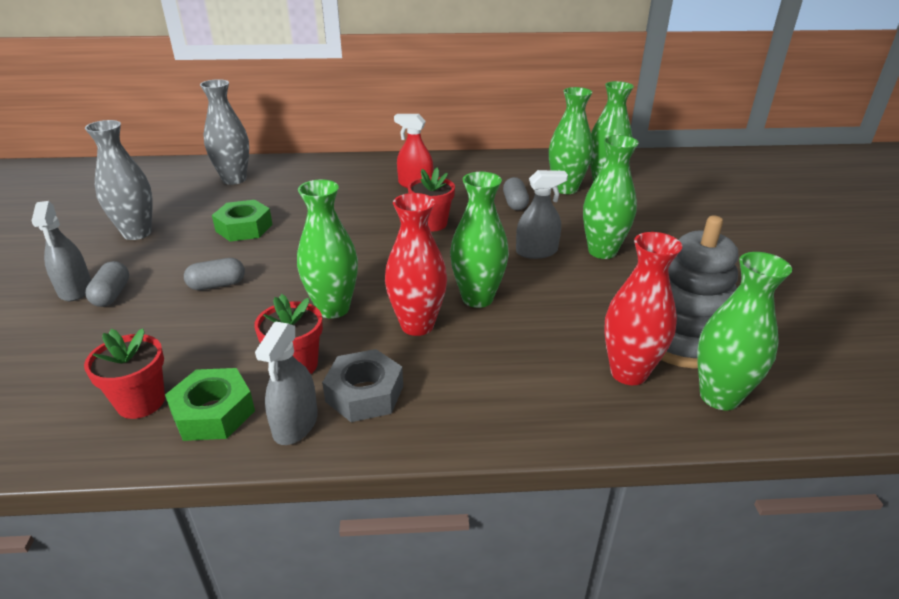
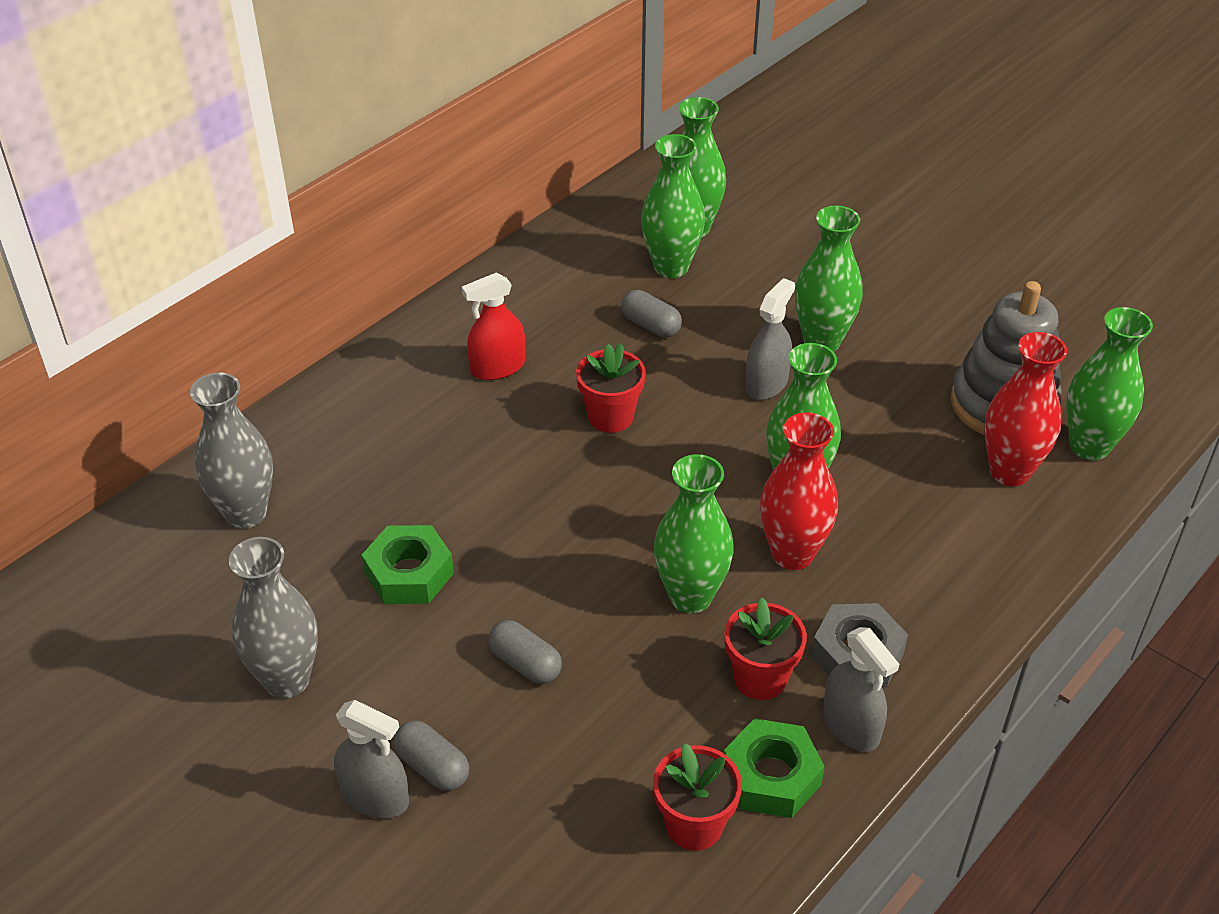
camera: 45 degrees left, 10 degrees up
(217, 285) = (525, 664): grey capsule -> grey capsule turned 75 degrees counterclockwise

